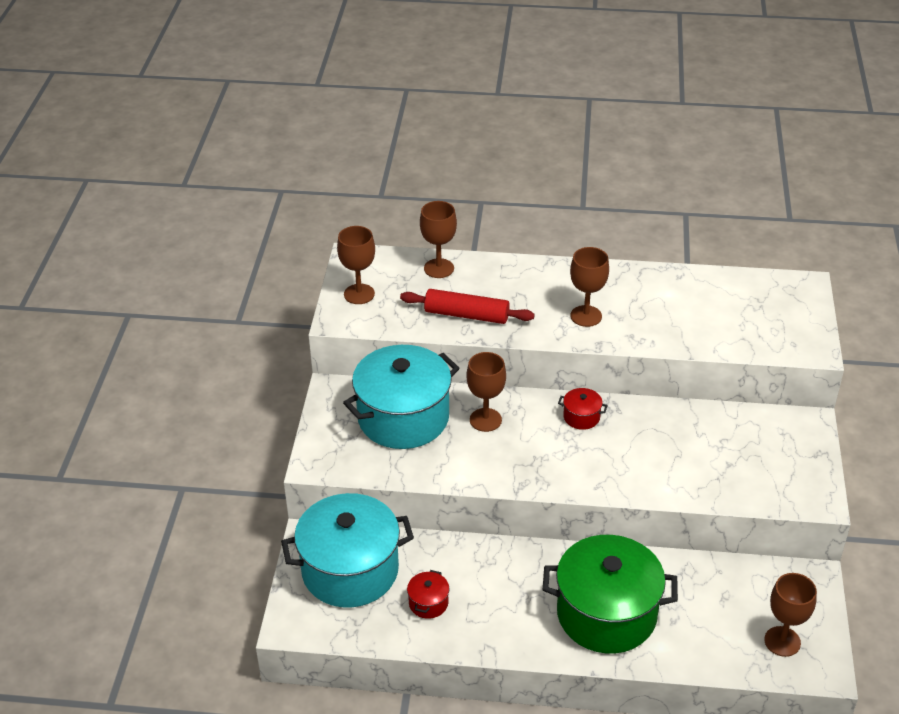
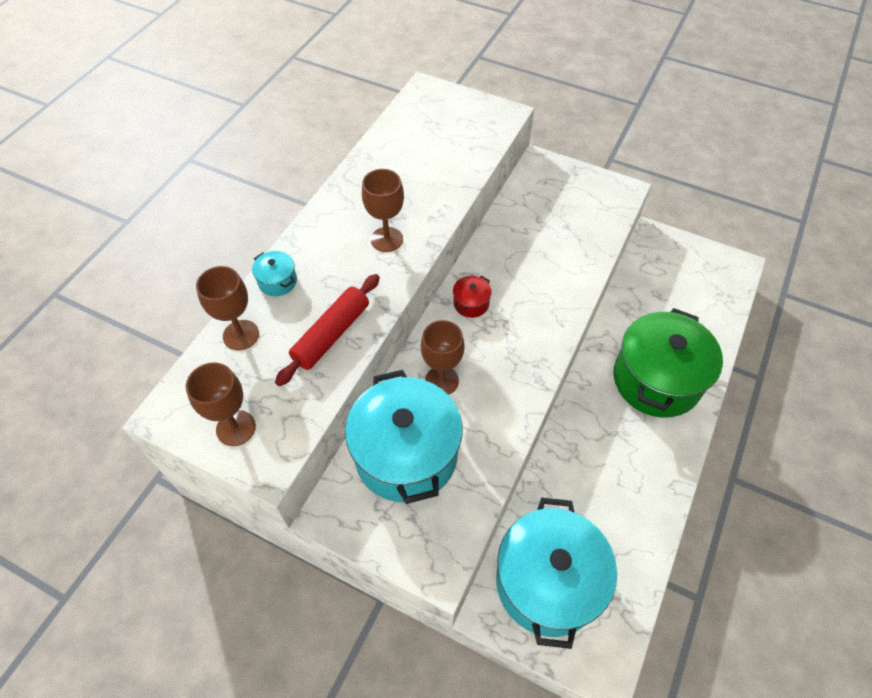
camera: 70 degrees left, 15 degrees up
(428, 603) = (609, 519): red pot -> none
(501, 269) = (277, 281): none -> turquoise pot
(782, 641) = (708, 278): brown goblet -> none

